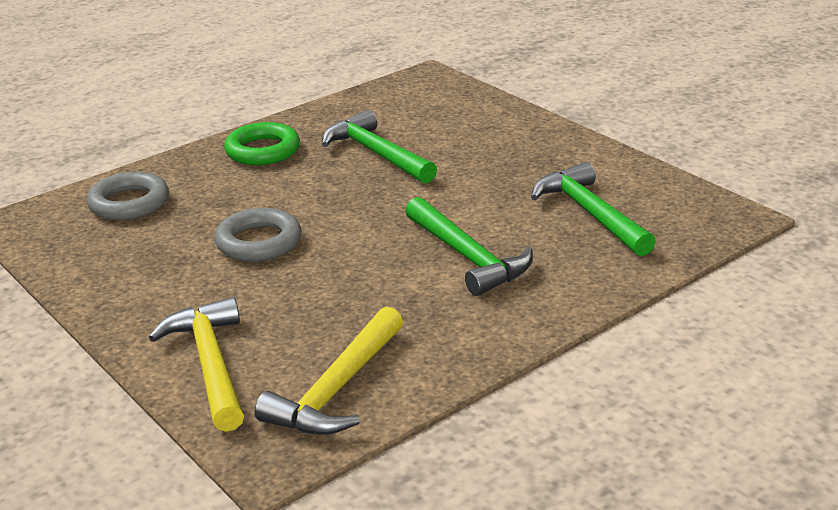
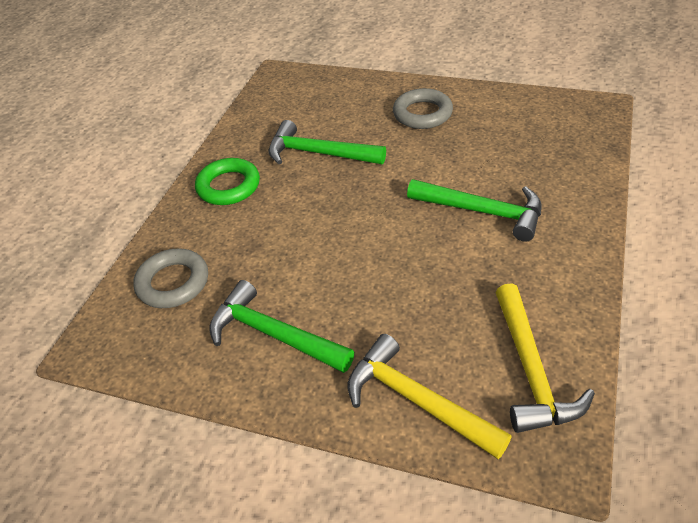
camera: 30 degrees left, 15 degrees up
(259, 242) = (322, 269): grey ring -> grey ring (422, 113)
(590, 213) = (516, 141): green hammer -> green hammer (273, 334)

